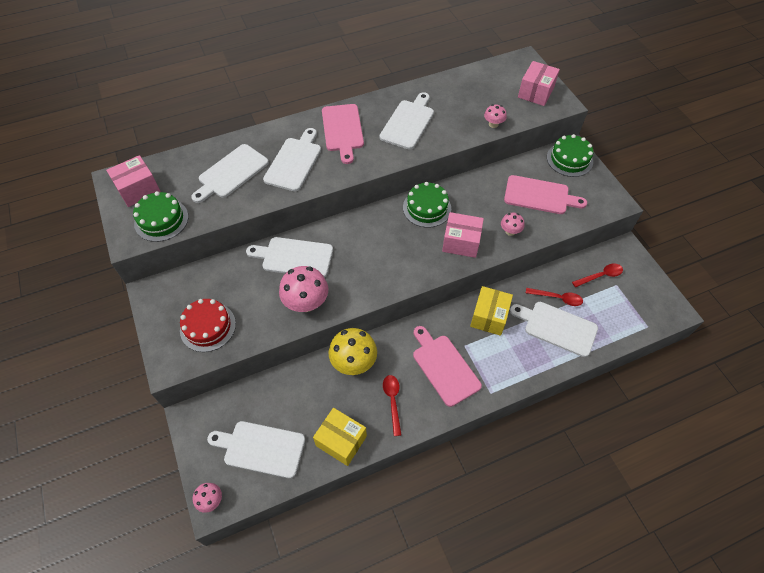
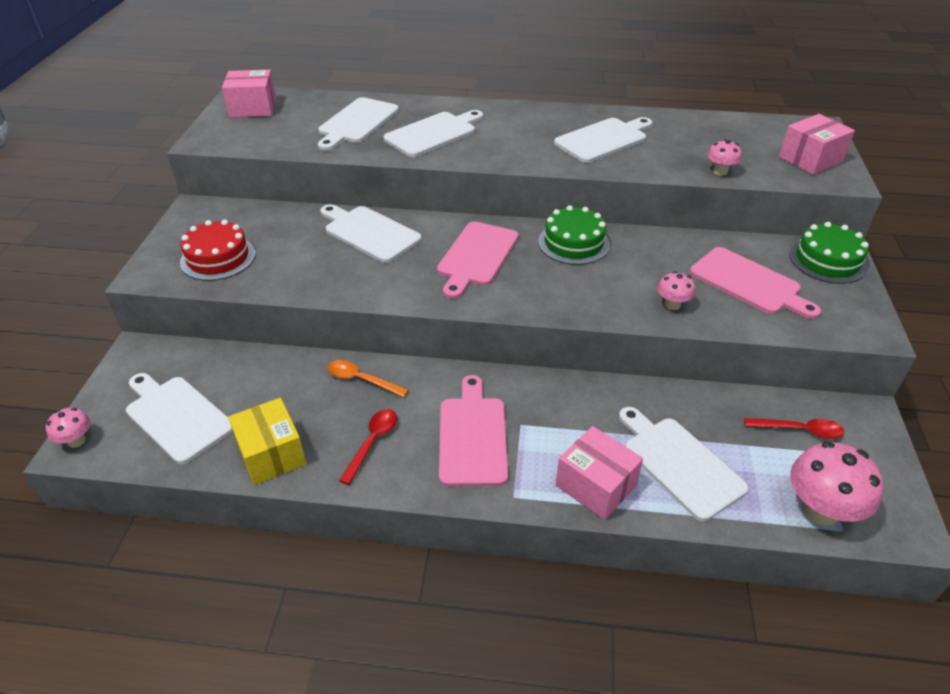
camera: 30 degrees right, 15 degrees down
(161, 220) = (249, 136): green cake -> none
(231, 173) = (357, 122): white cutting board -> white cutting board turned 45 degrees counterclockwise
(306, 303) = (342, 278): pink mushroom -> pink mushroom (820, 510)
(342, 130) = (515, 124): pink cutting board -> pink cutting board (476, 256)
(353, 362) = (361, 379): yellow mushroom -> orange spoon
(461, 242) = (591, 291): pink box -> pink box (595, 485)
(489, 317) = (583, 407): yellow box -> none
(557, 298) = (706, 429): red spoon -> none

